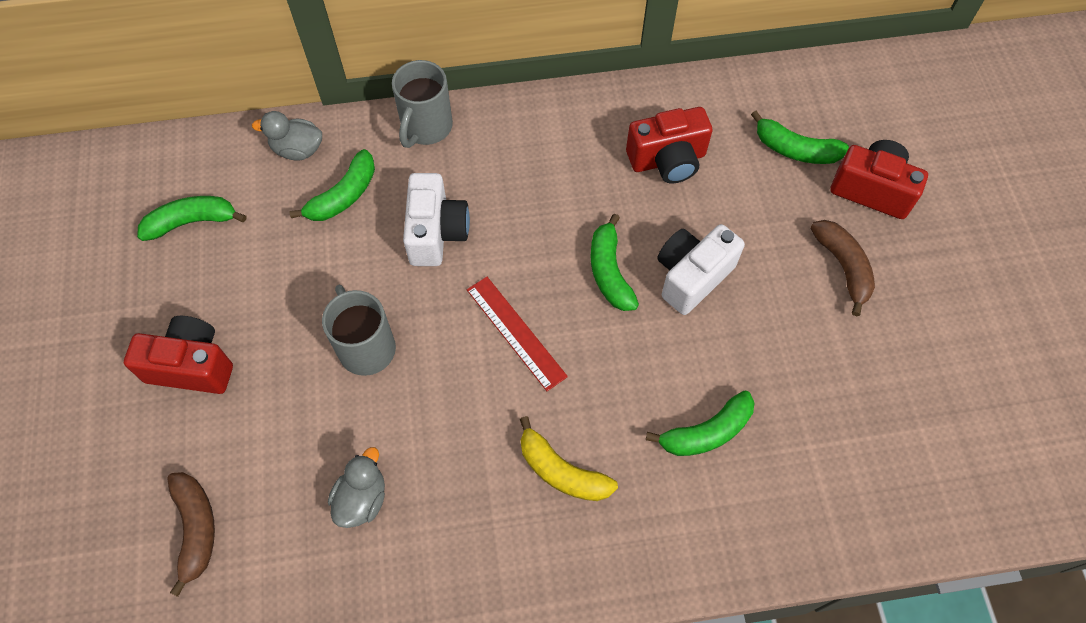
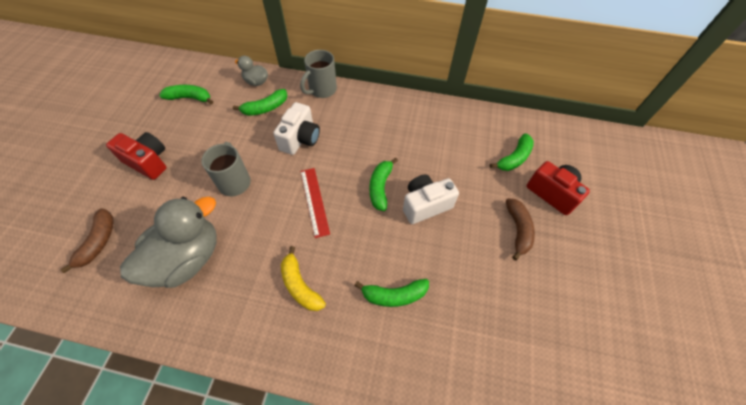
camera: 20 degrees right, 5 degrees down
(362, 499) = (187, 259): grey duck -> grey duck, size x2.10
(667, 160) = (439, 142): red camera -> none
(795, 149) = (514, 158): green banana -> green banana turned 90 degrees counterclockwise

